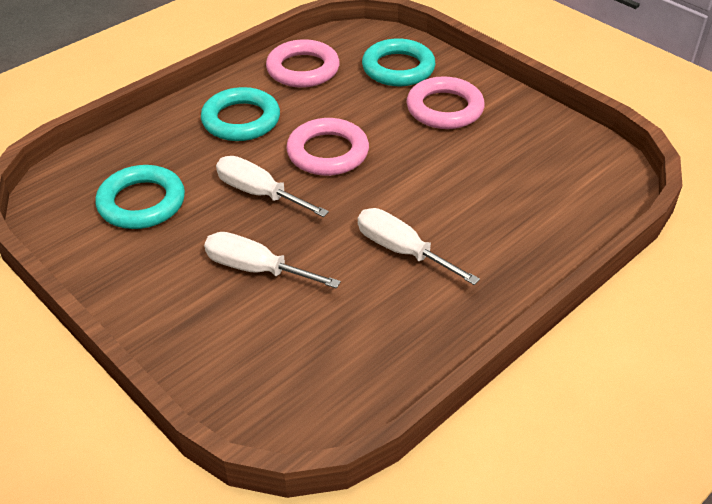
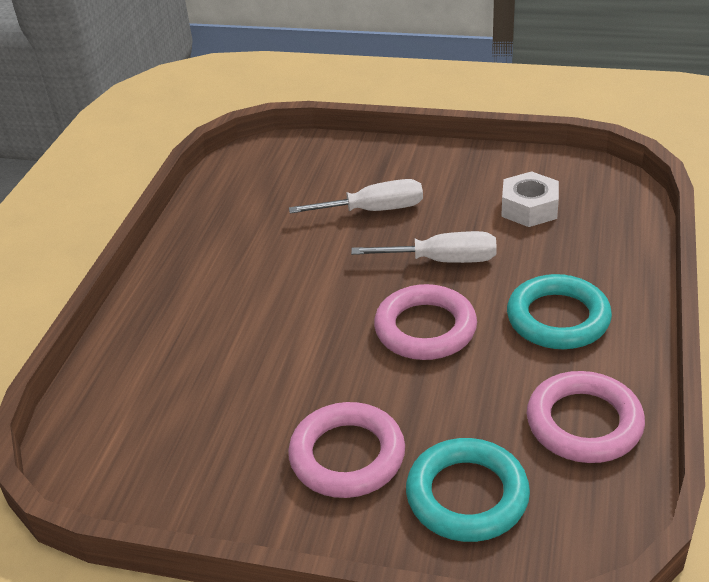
camera: 150 degrees right, 5 degrees down
(141, 202) = (529, 208): turquoise ring -> white nut
(402, 250) = (267, 275): white screwdriver -> none

